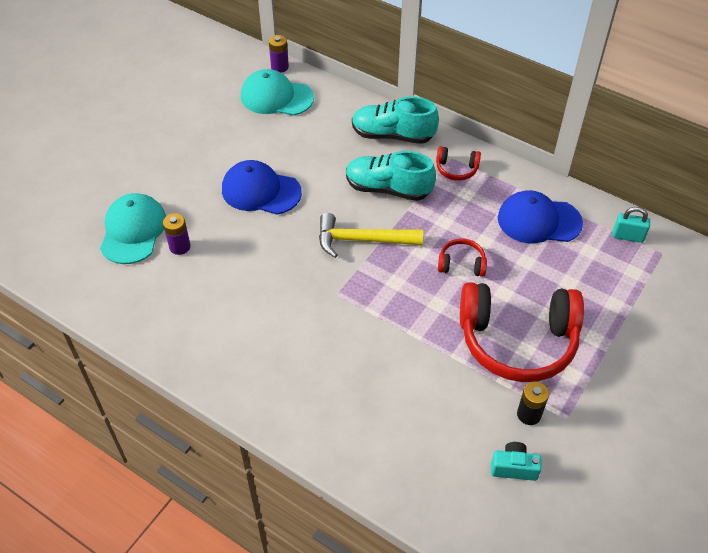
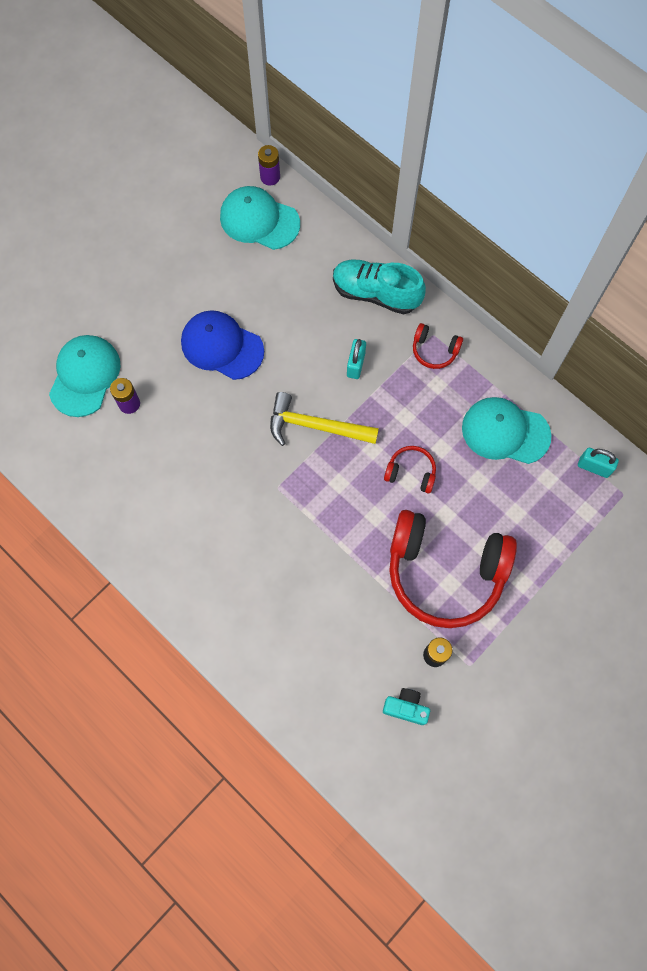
camera: 10 degrees right, 20 degrees up
(388, 189) = (356, 365): turquoise shoe -> turquoise padlock
(538, 220) = (505, 432): blue cap -> turquoise cap

